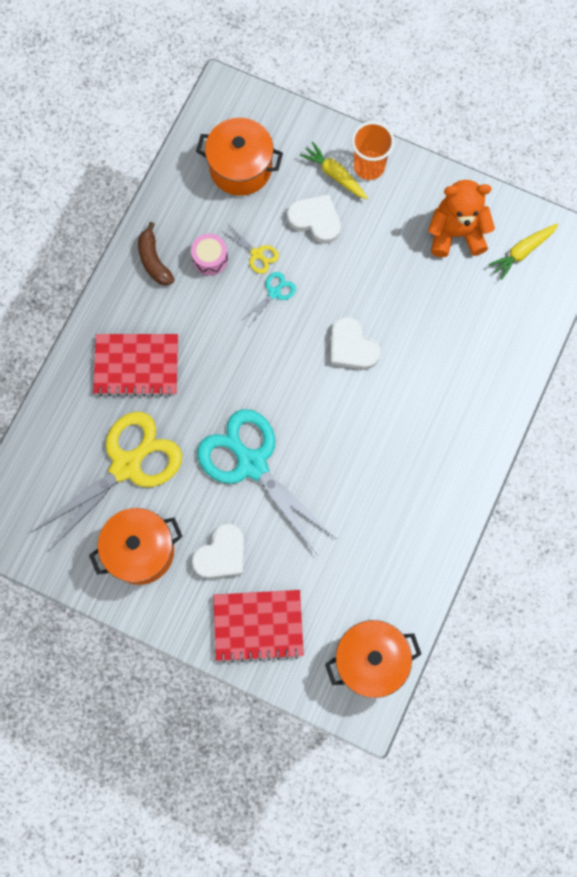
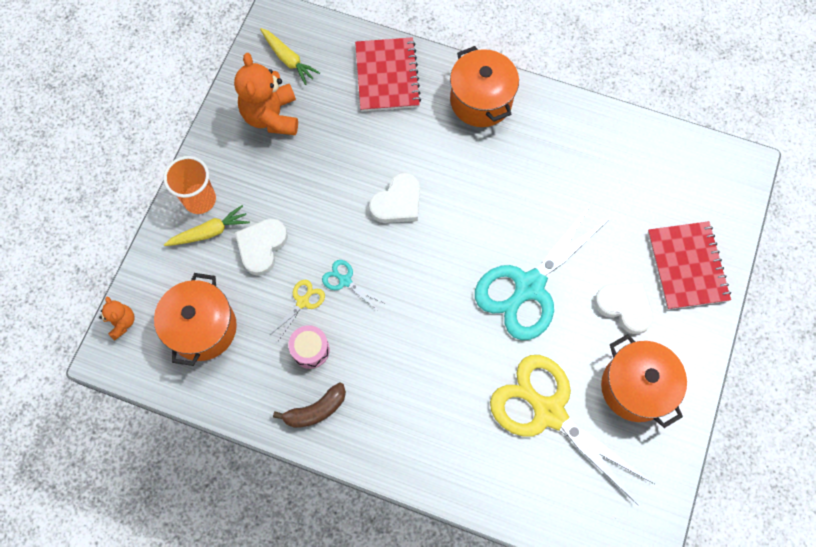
camera: 95 degrees left, 5 degrees down
(136, 365) = (438, 415): red notebook -> red notebook (387, 76)
(253, 101) = (122, 322): none -> orange teddy bear
(335, 175) = (210, 232): yellow carrot -> yellow carrot turned 150 degrees counterclockwise
(370, 660) = (698, 166): orange pot -> orange pot (481, 100)

